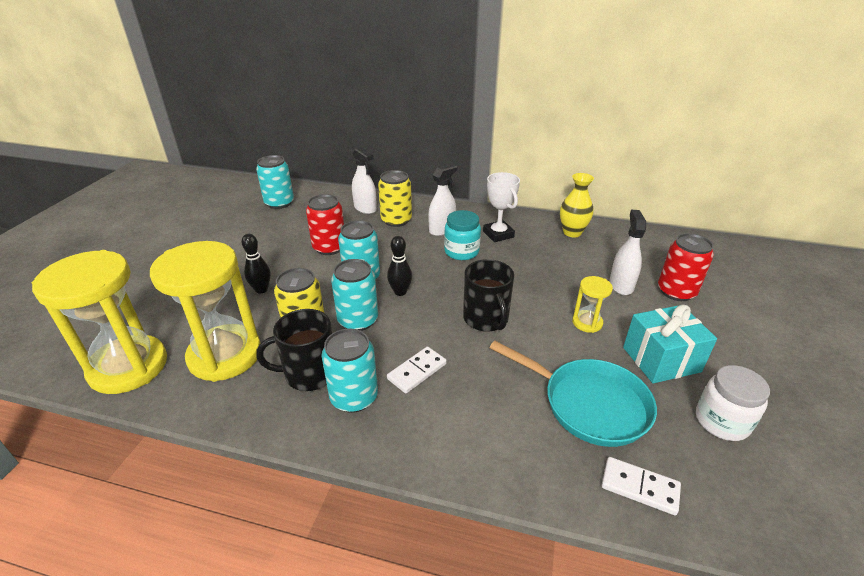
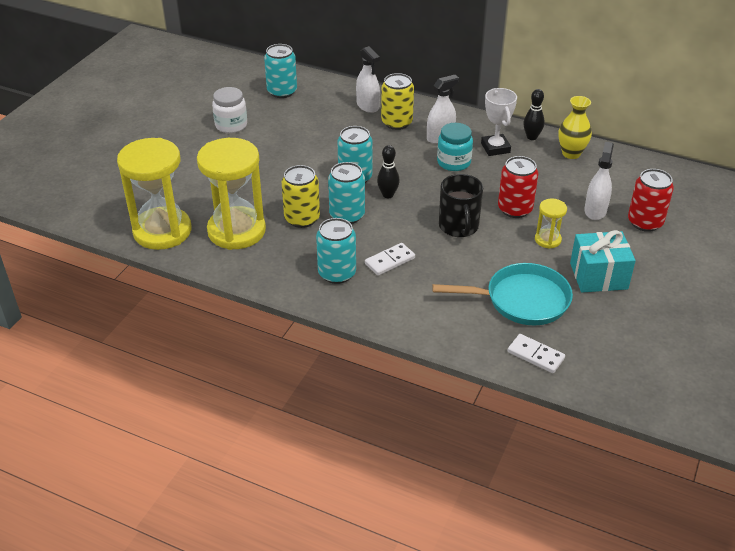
camera: 10 degrees right, 5 degrees up
(261, 289) = (265, 179): black bowling pin -> black bowling pin (532, 137)
(309, 373) = (303, 252): black mug -> none
(329, 247) = (328, 145): red can -> red can (515, 209)
(589, 404) = (521, 300): turquoise pan -> turquoise pan turned 45 degrees counterclockwise
(721, 421) = (623, 324): white jar -> white jar (231, 125)

